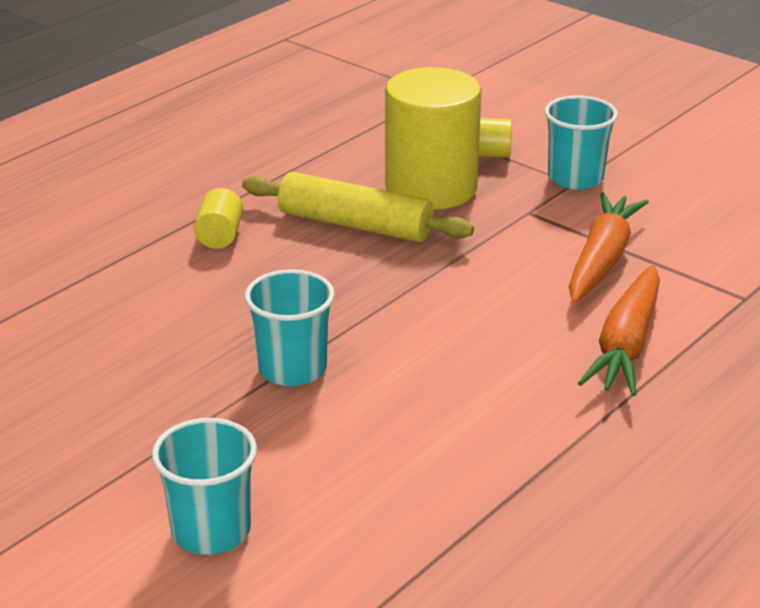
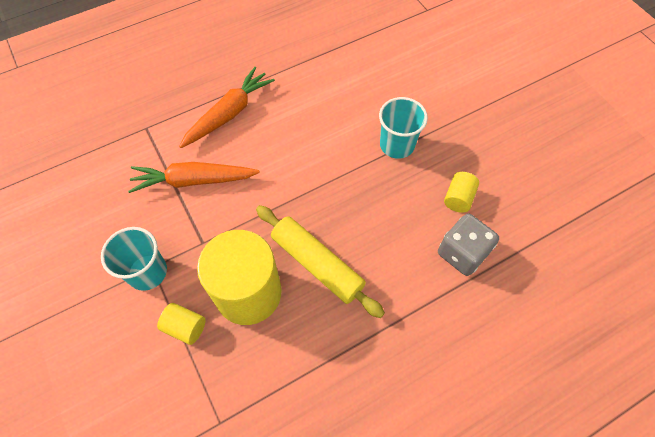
camera: 160 degrees left, 30 degrees up
(145, 273) = (462, 253): none -> grey dice
(211, 531) = (455, 65): turquoise cup -> none
(220, 236) = (408, 280): yellow cylinder -> yellow cylinder (458, 198)
(602, 259) = (193, 181): orange carrot -> orange carrot turned 45 degrees clockwise

